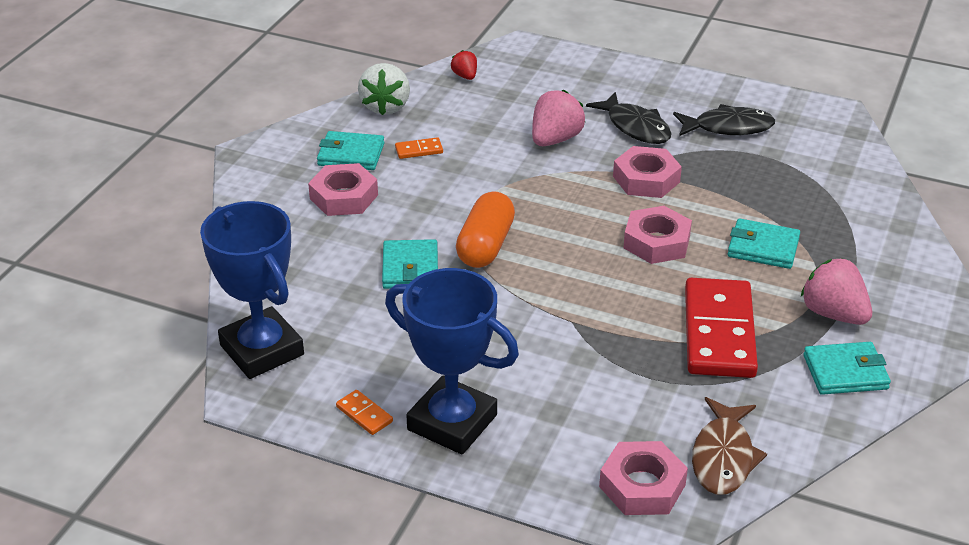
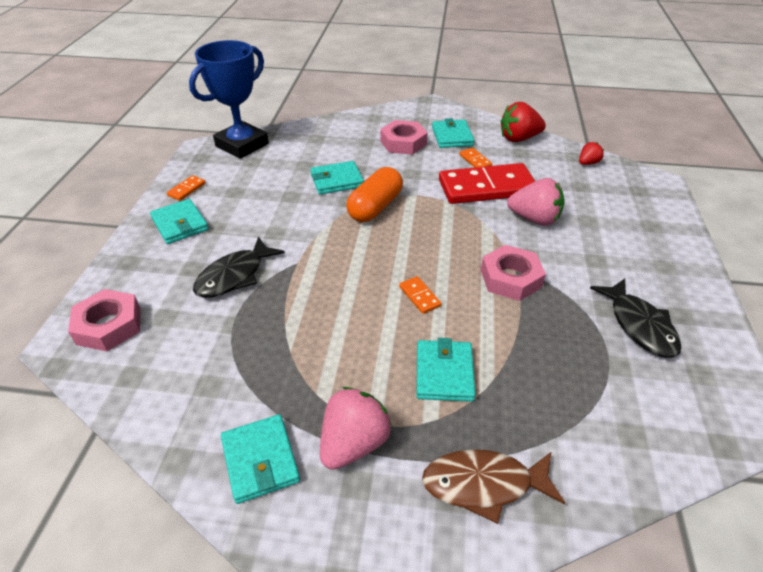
camera: 75 degrees right, 5 degrees up
(385, 106) = (518, 139): white strawberry -> red strawberry
(452, 422) = (180, 224): blue trophy -> turquoise wallet
(485, 245) = (375, 207): orange capsule -> orange capsule turned 60 degrees counterclockwise
(635, 127) = (588, 261): black fish -> black fish (234, 276)
(656, 242) = (419, 296): pink nut -> orange domino
(718, 332) = (303, 352): red domino -> red domino (486, 187)
(723, 457) = (138, 372): brown fish -> brown fish (484, 484)

